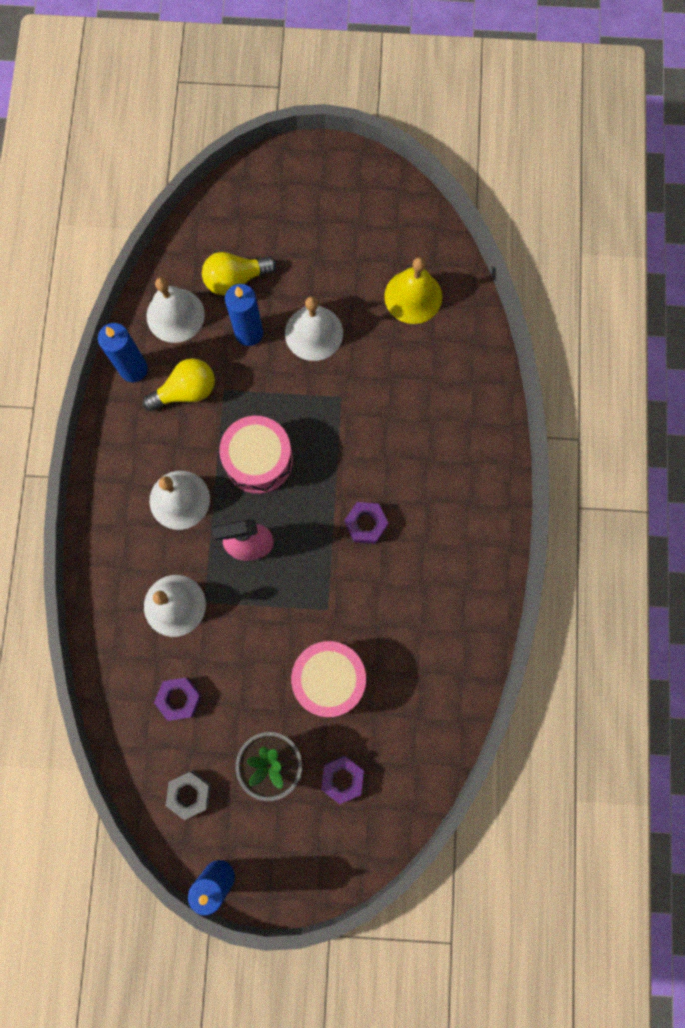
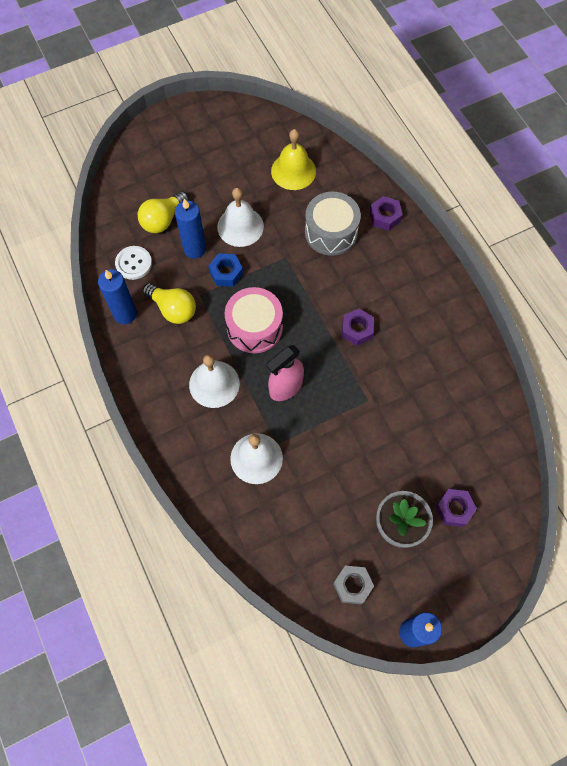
camera: 30 degrees left, 10 degrees down
(175, 315) = (133, 263): white bell -> white button
(179, 699) = (301, 522): purple nut -> purple nut (385, 216)
(186, 391) = (173, 309): yellow light bulb -> yellow light bulb turned 90 degrees clockwise
(266, 380) = (226, 273): none -> blue nut
(329, 679) = (400, 446): pink drum -> none
(409, 394) = (331, 232): none -> grey drum

